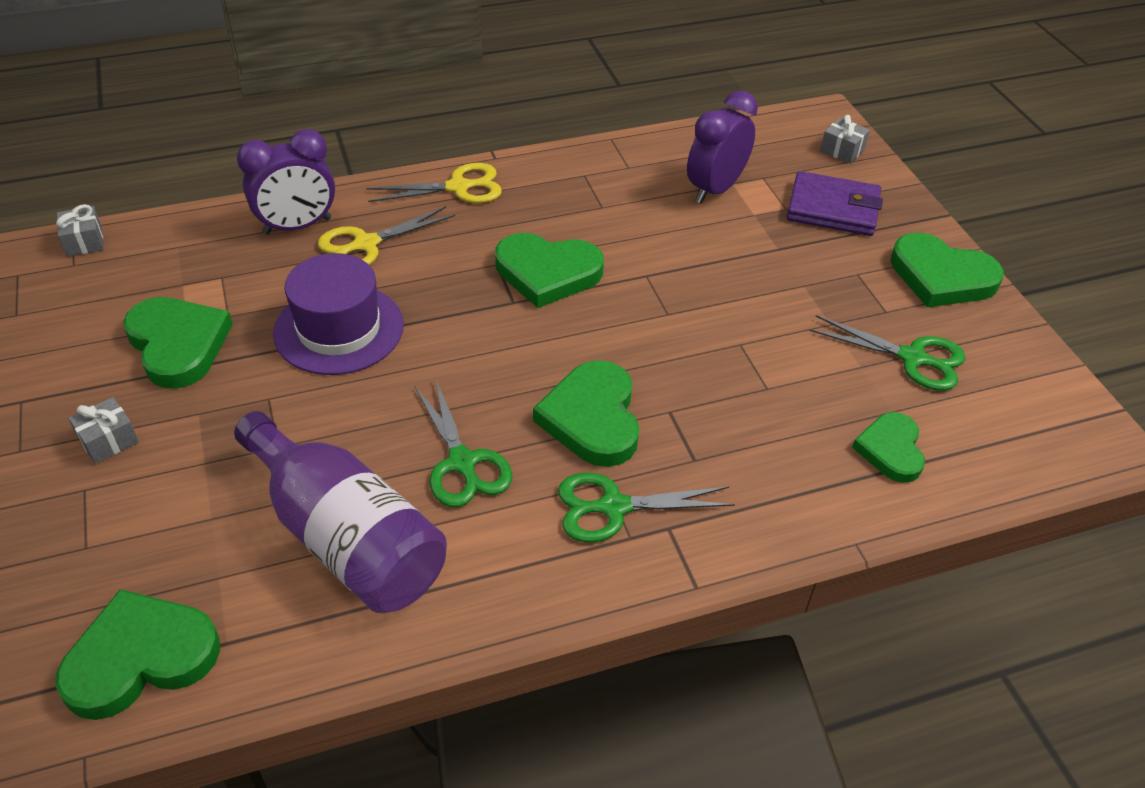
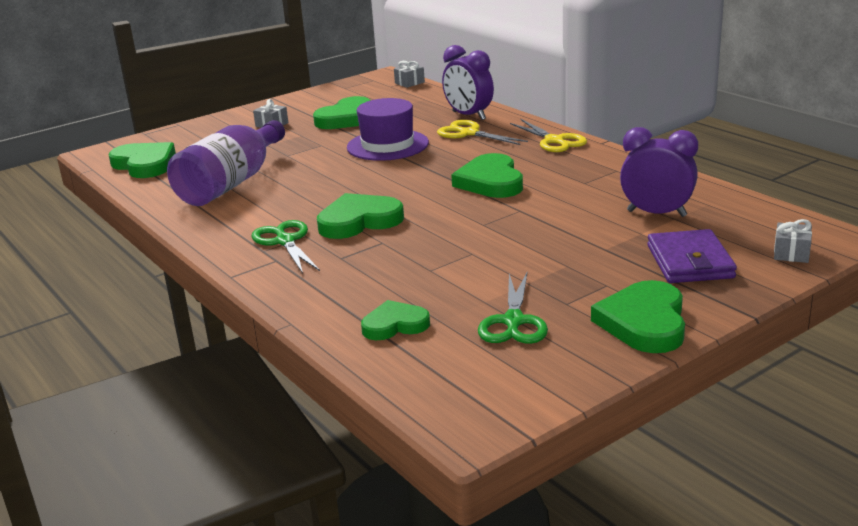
camera: 75 degrees right, 20 degrees down
(462, 462) = (299, 196): green scissors -> none

